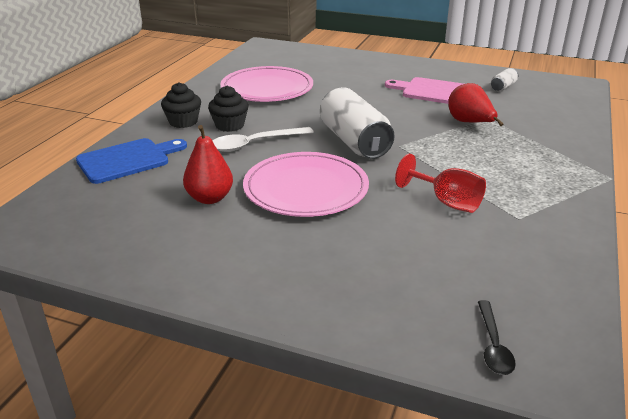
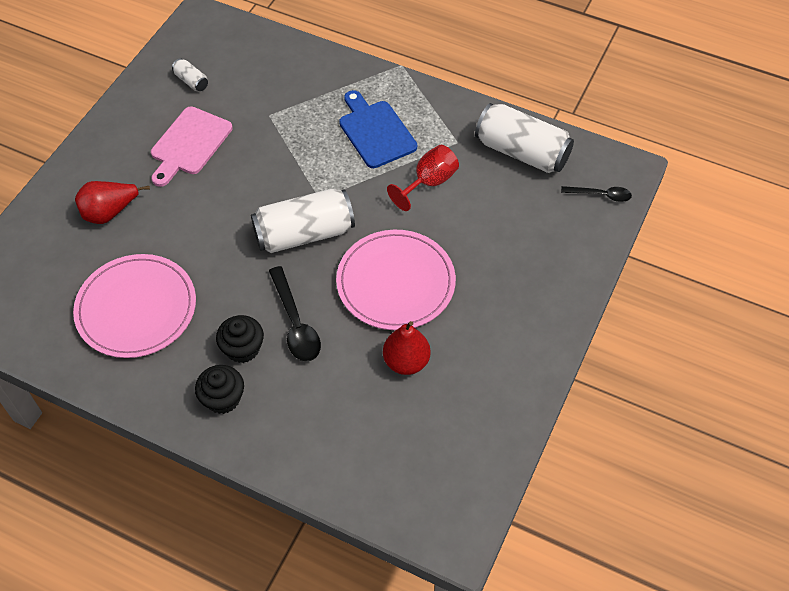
camera: 85 degrees left, 25 degrees up
(127, 160) = (315, 447): blue cutting board -> blue cutting board (375, 131)
(255, 144) = (295, 323): white spoon -> black spoon
(470, 123) = (278, 131): red pear -> red pear (110, 212)
(533, 268) = (522, 152): none -> white can

